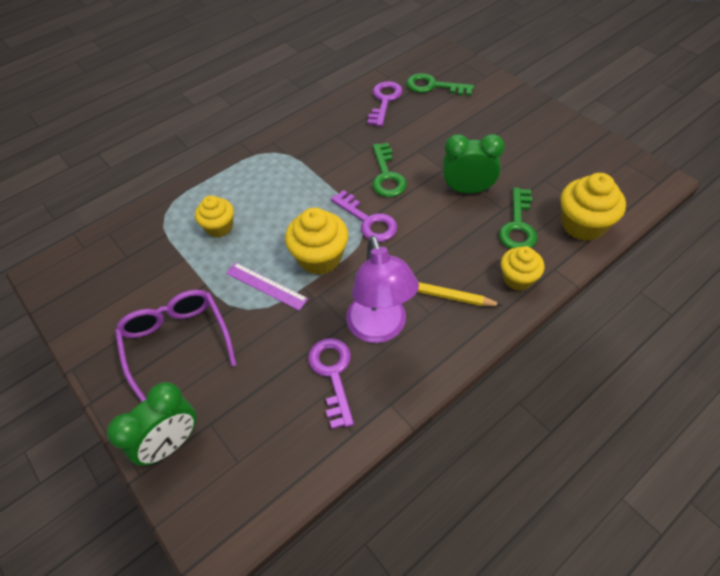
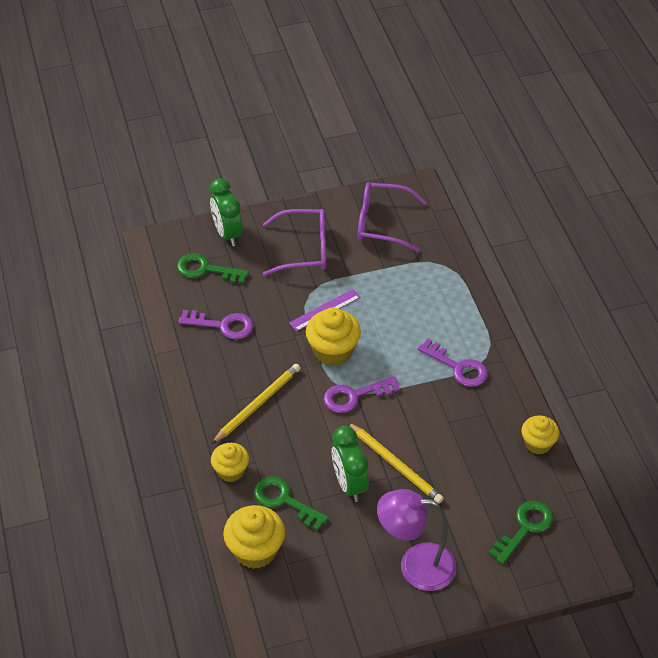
camera: 110 degrees right, 5 degrees down
(113, 284) = (381, 223): none -> purple glasses
(219, 227) = (406, 296): yellow cupcake -> yellow cupcake (538, 444)
(380, 329) = (242, 364): purple lamp -> purple lamp (415, 565)
(384, 101) = (521, 473): purple key -> purple key (458, 367)
(386, 176) = (403, 430): green key -> green key (206, 269)
(426, 169) = (395, 465): none -> yellow pencil
(467, 190) = (349, 484): green clock -> green clock turned 135 degrees clockwise

